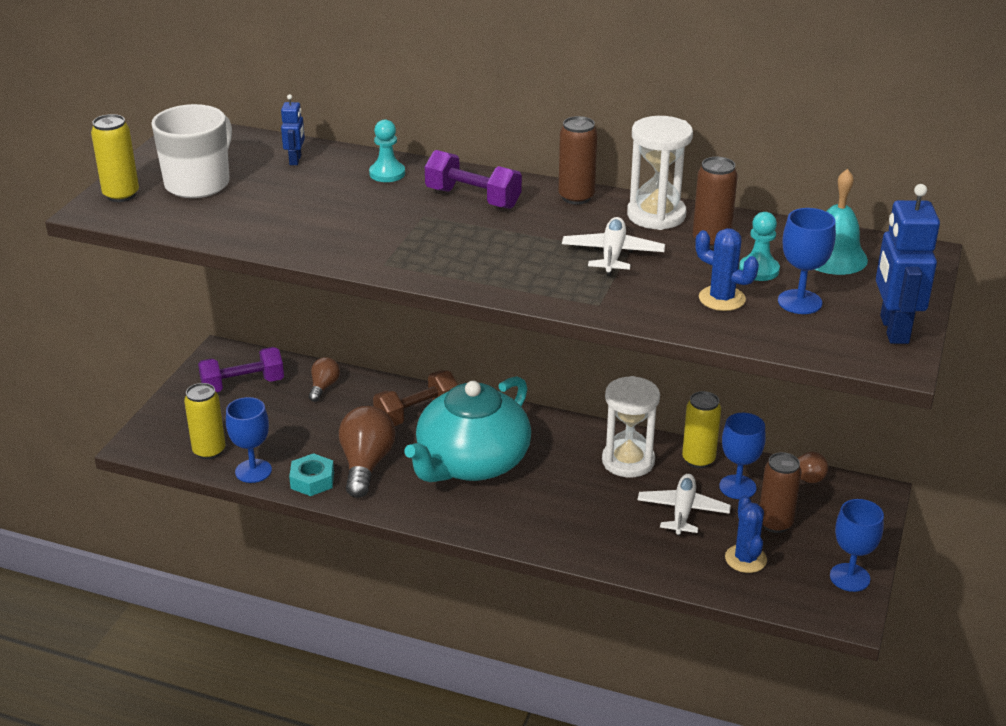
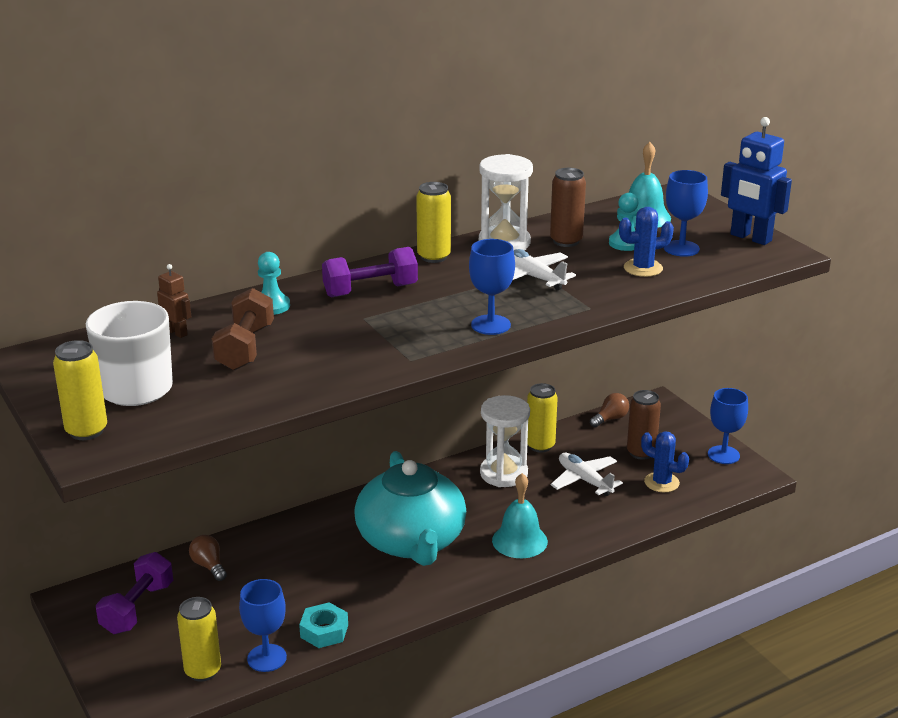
camera: 50 degrees left, 5 degrees down
(295, 160) = (177, 332): blue robot -> brown robot
(366, 464) = (343, 593): brown light bulb -> none
(416, 413) = (314, 537): brown dumbbell -> brown dumbbell (245, 348)
(546, 518) = (519, 541): none -> turquoise bell
(576, 197) = (434, 257): brown can -> yellow can
(737, 487) = (588, 446): blue goblet -> blue goblet (490, 325)

